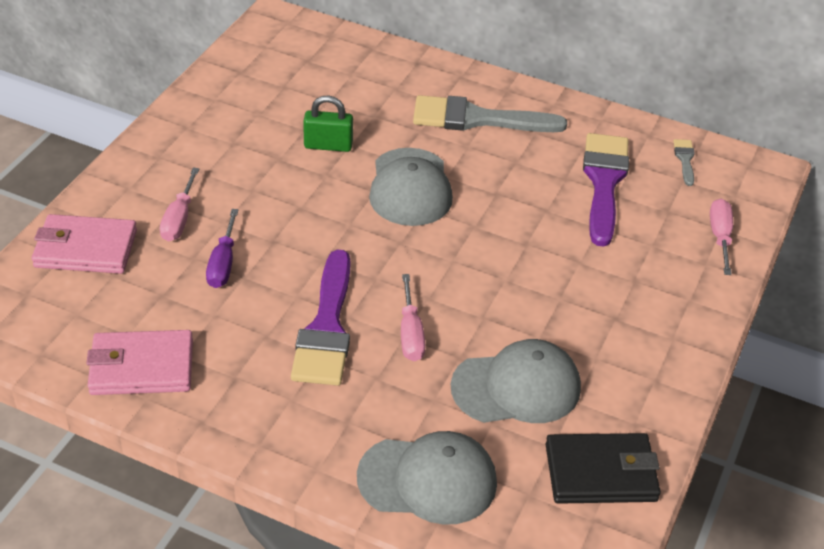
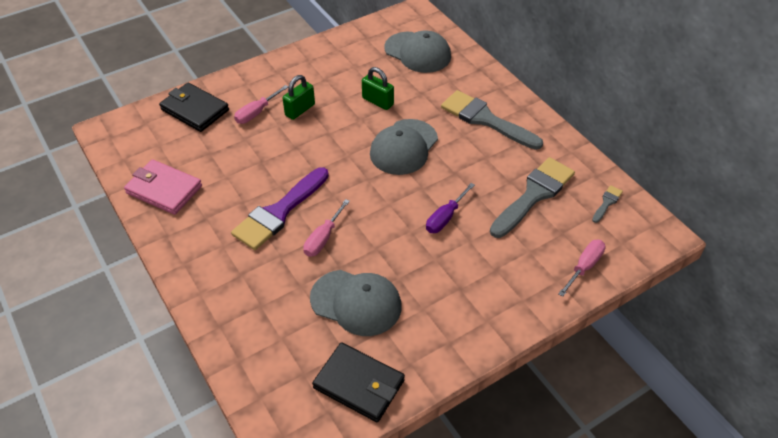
camera: 35 degrees right, 5 degrees up
(85, 249) = (194, 110): pink wallet -> black wallet
(223, 263) = (257, 148): purple screwdriver -> purple screwdriver (445, 217)
(236, 193) = (300, 110): none -> green padlock
(428, 480) = (253, 333): grey cap -> grey cap (418, 52)
(604, 182) = (534, 195): purple brush -> grey brush

